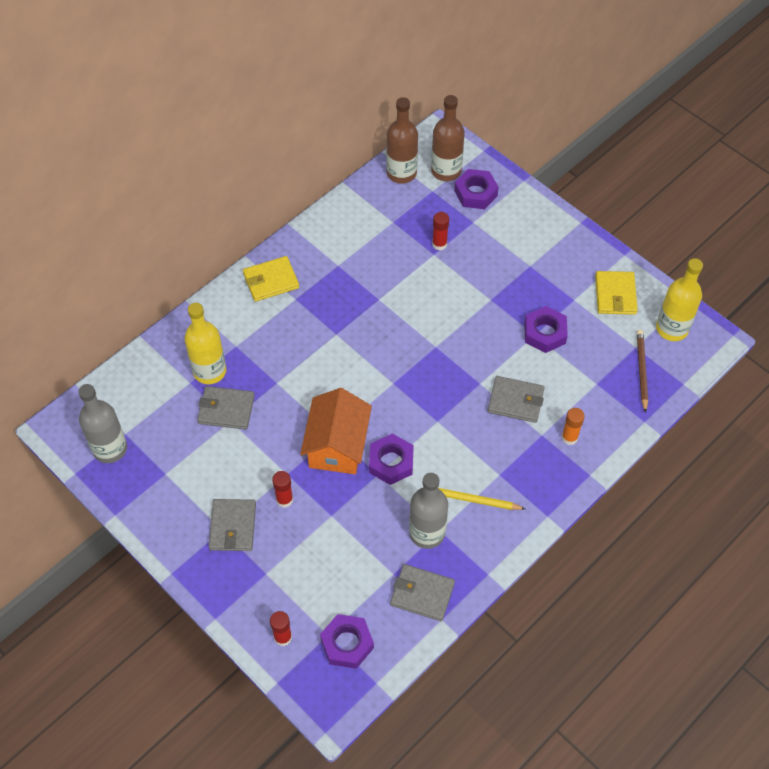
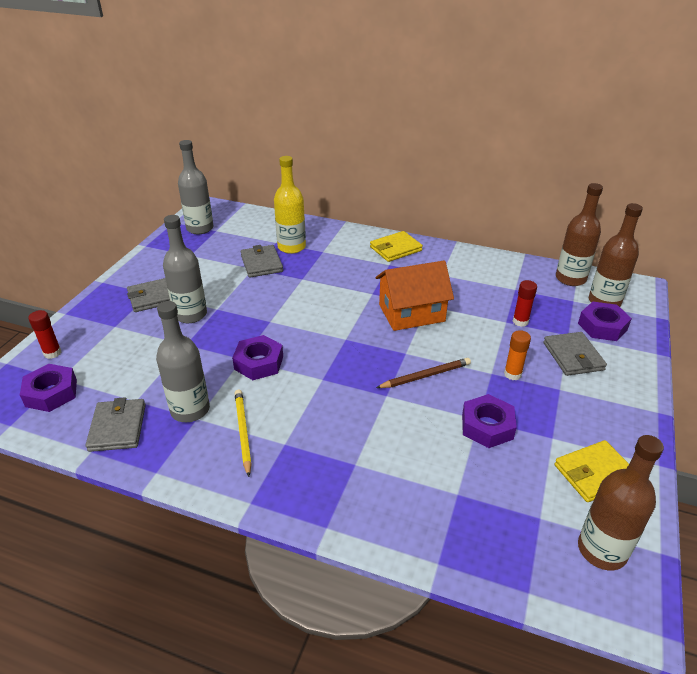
camera: 65 degrees right, 20 degrees down
(271, 281) = (395, 249): yellow wallet -> yellow wallet turned 75 degrees counterclockwise
(284, 500) = (190, 315): red glue stick -> grey bottle
(337, 445) = (259, 326): orange house -> orange house (411, 313)
(515, 401) = (384, 429): grey wallet -> grey wallet (573, 356)
(569, 437) = (366, 490): orange glue stick -> orange glue stick (512, 374)
(641, 371) = (511, 535): brown pencil -> brown pencil (425, 376)
(672, 328) = (602, 550): yellow bottle -> brown bottle

